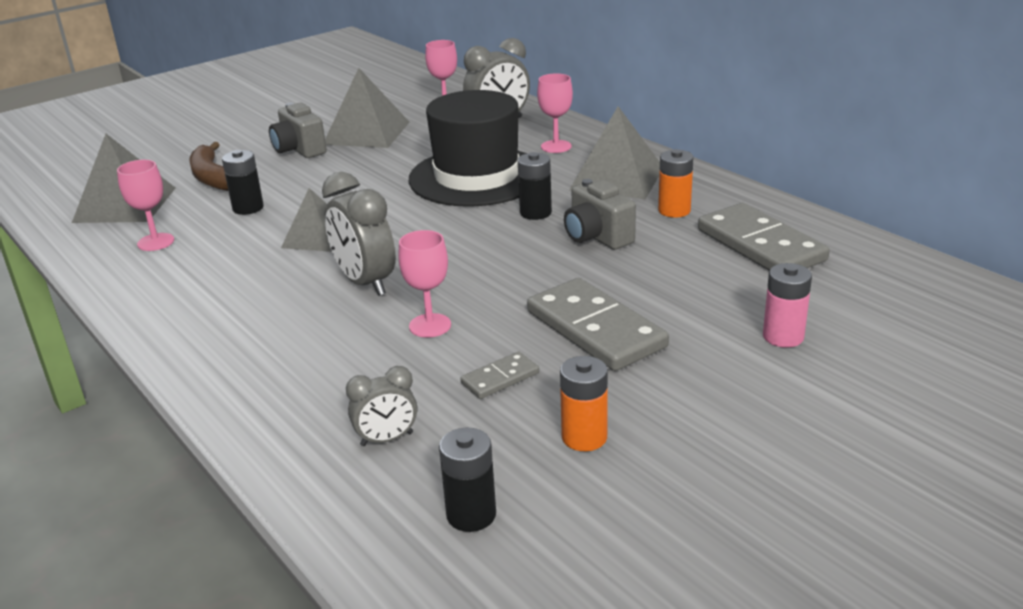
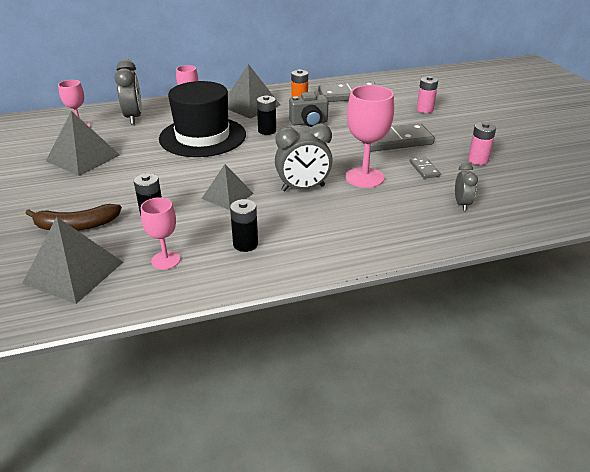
camera: 70 degrees left, 5 degrees up
(299, 150) = (75, 185): grey camera -> none
(430, 325) = (364, 177): pink goblet -> pink goblet, size x1.67
(471, 515) = (523, 193): black battery -> black battery (245, 244)
(584, 437) = (478, 160): orange battery -> pink battery

